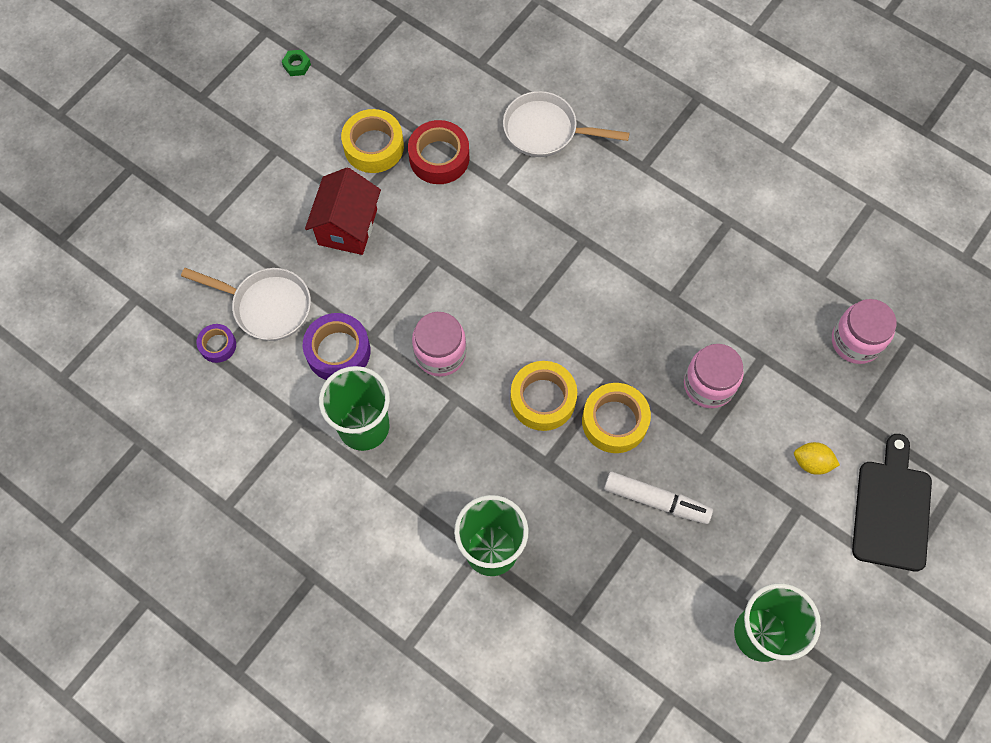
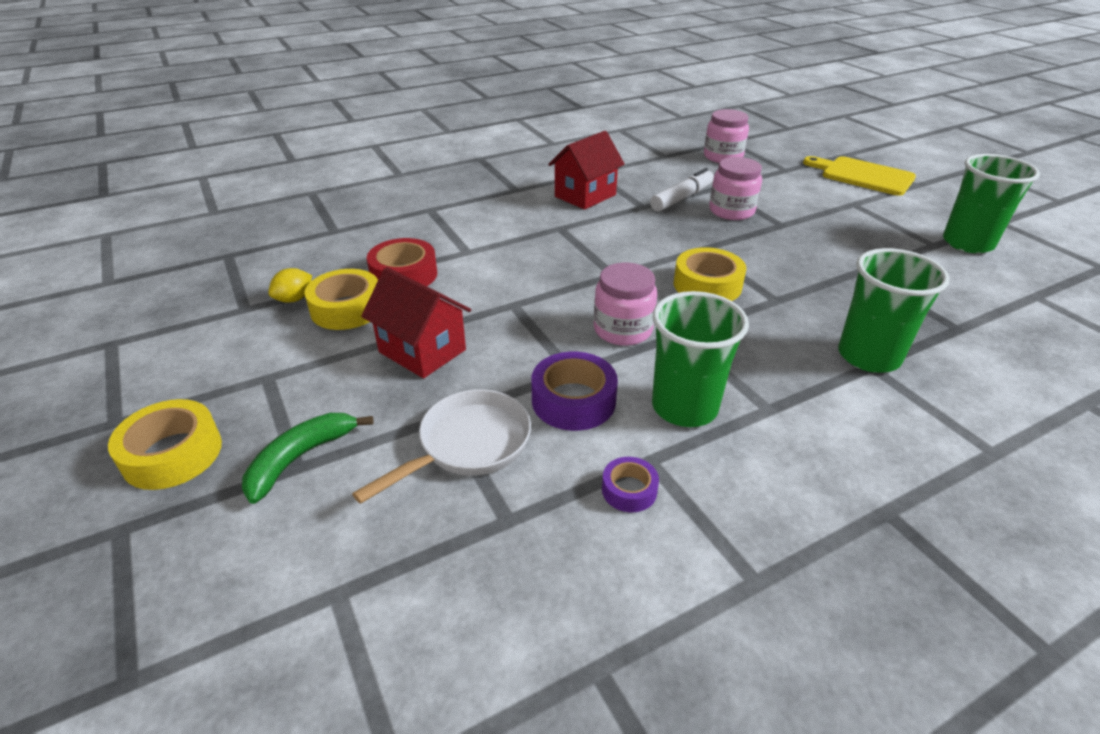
camera: 65 degrees left, 30 degrees down
(216, 219) = (300, 458): none -> green banana
(218, 345) = (489, 513): purple tape -> purple tape (629, 490)
(297, 65) = (185, 333): green nut -> none
(546, 130) = (438, 218): white pan -> none
(614, 421) = (747, 256): yellow tape -> yellow tape (172, 454)
(656, 500) = (833, 257): white marker -> white marker (682, 198)
(666, 235) = (585, 196): none -> red house
(811, 462) = (816, 191): yellow lemon -> yellow lemon (294, 299)
(892, 510) = (863, 175): black cutting board -> yellow cutting board

